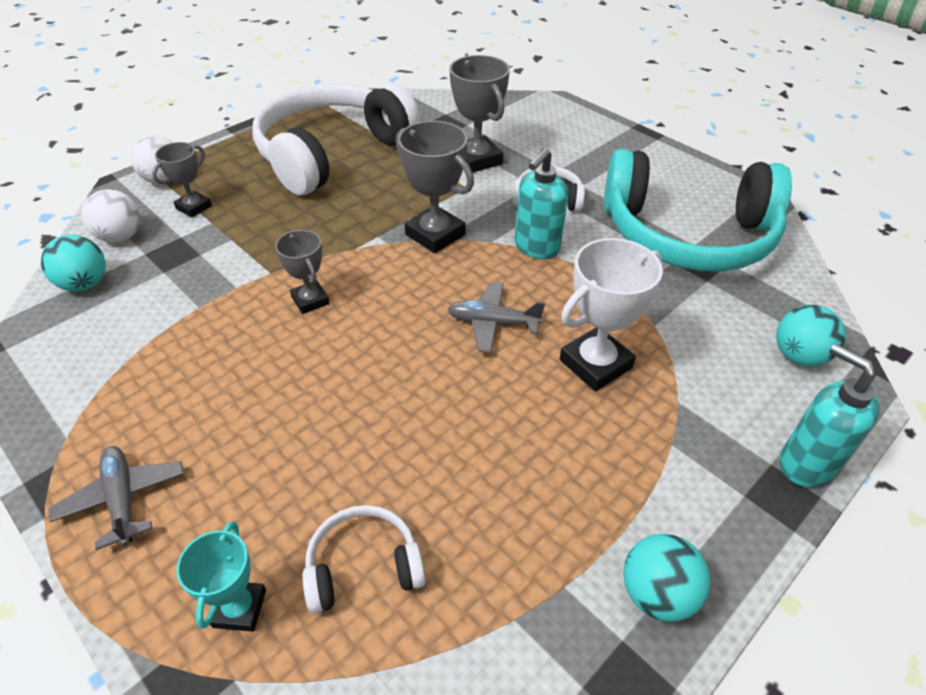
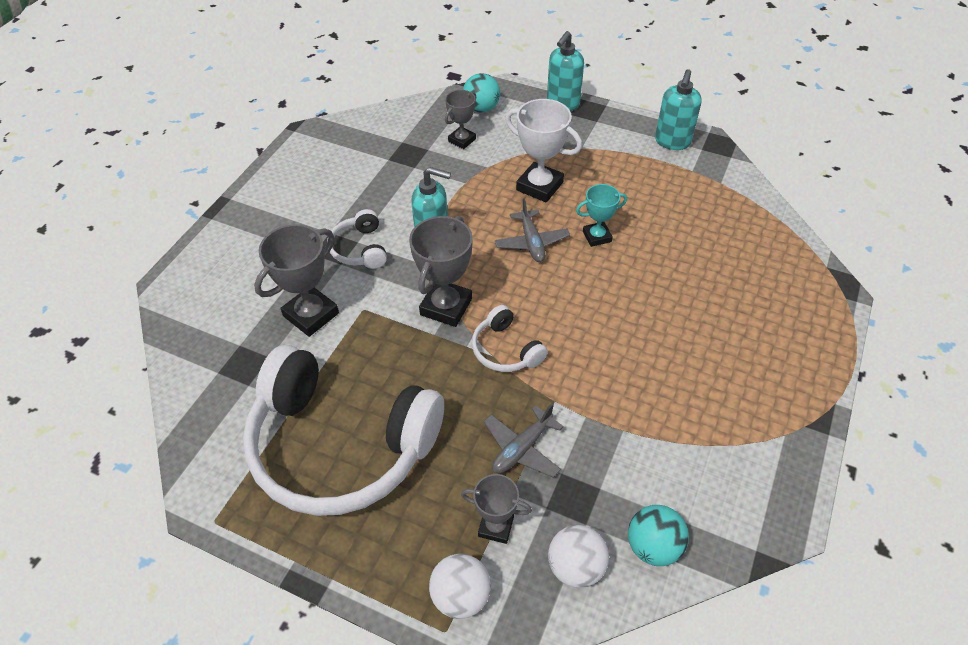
camera: 110 degrees left, 5 degrees up
(123, 499) = (793, 369): grey plane -> grey plane (522, 448)
(239, 608) = (799, 280): turquoise trophy -> turquoise trophy (597, 236)
(310, 300) = (570, 356): grey trophy -> grey trophy (462, 140)
(363, 567) = (741, 242): white headphones -> white headphones (506, 350)
(657, 593) = (672, 142): turquoise ball -> turquoise soap dispenser
(687, 235) = (377, 164): turquoise headphones -> none

